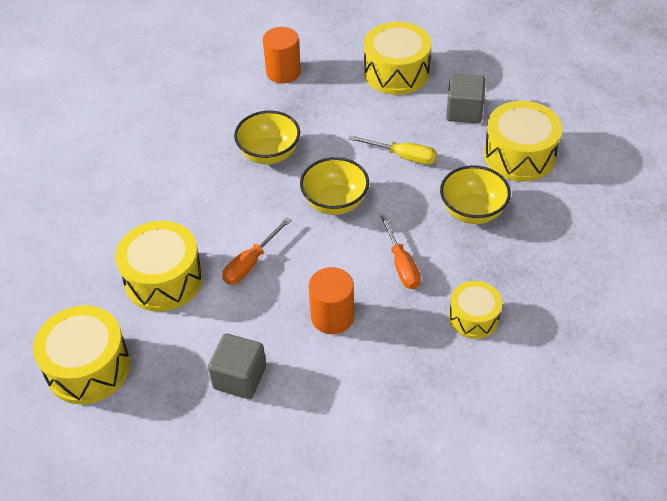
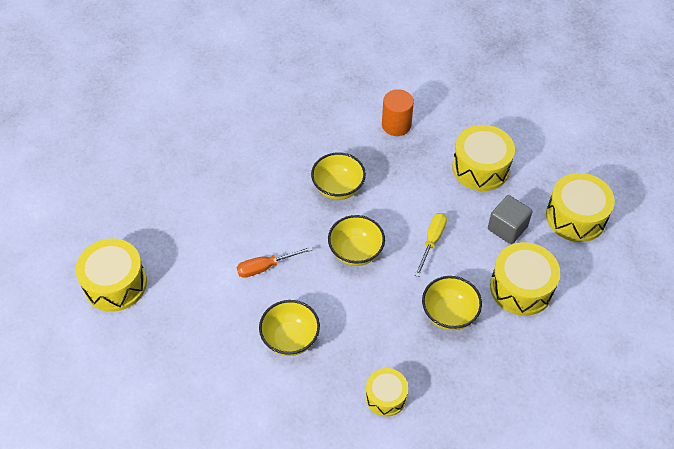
camera: 30 degrees right, 5 degrees up
(164, 279) = (202, 247): yellow drum -> yellow drum (575, 217)
(240, 377) = (200, 347): grey cube -> none
(332, 317) = (290, 338): orange cylinder -> yellow bowl
(401, 264) = (366, 326): orange screwdriver -> none
(403, 156) = (432, 241): yellow screwdriver -> yellow screwdriver turned 120 degrees counterclockwise

